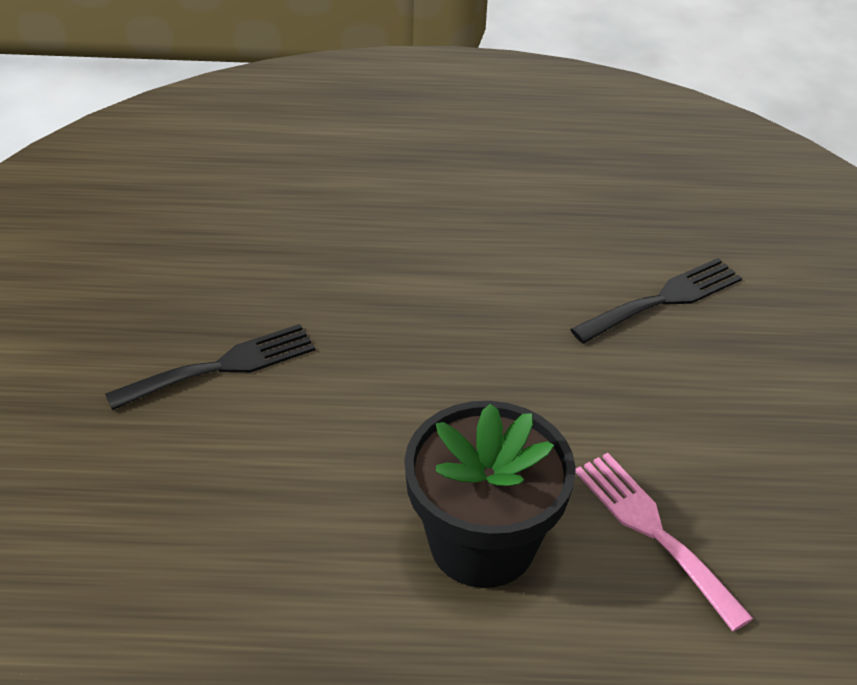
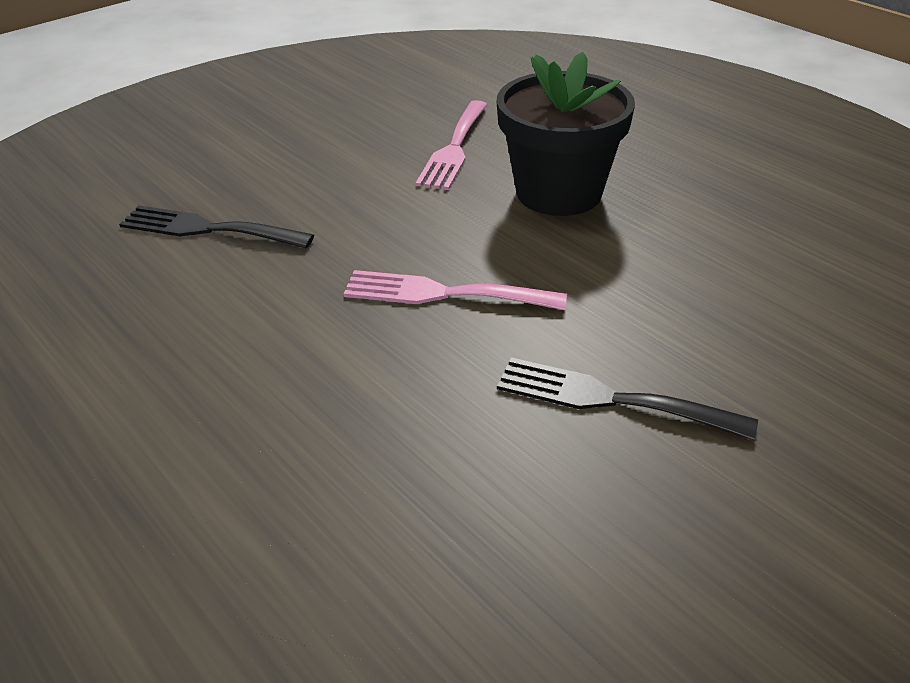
camera: 130 degrees left, 5 degrees down
(425, 367) = (443, 293): none -> pink fork

